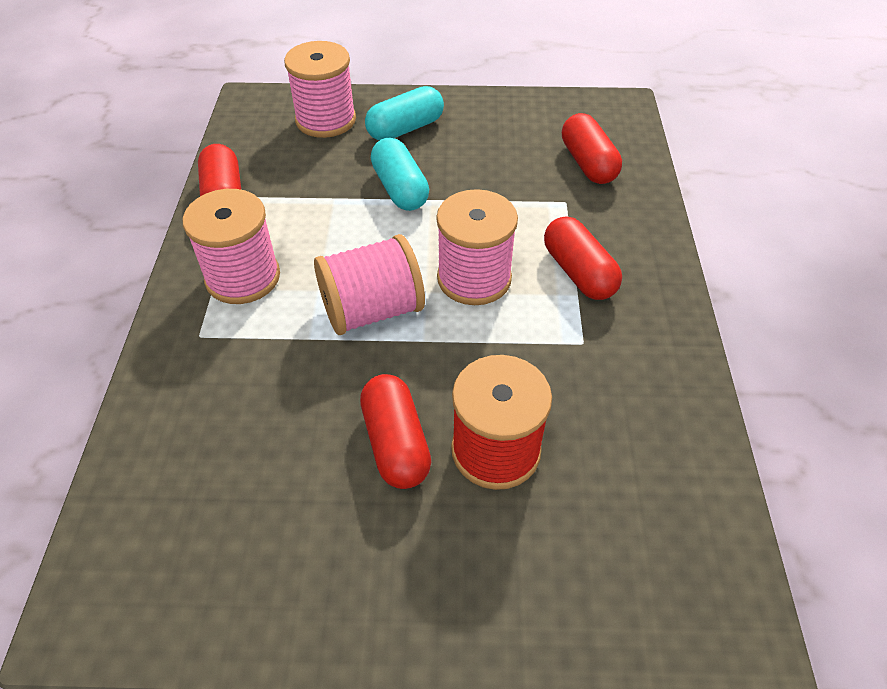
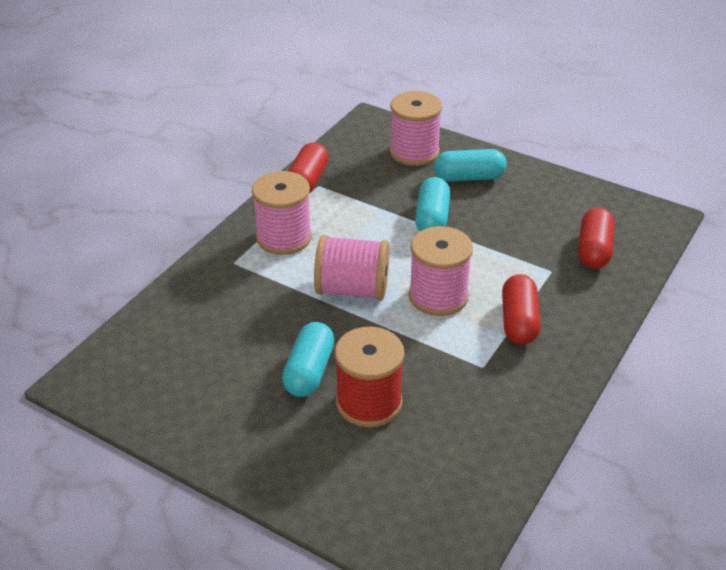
camera: 30 degrees right, 10 degrees down
(395, 443) = (309, 371): red capsule -> turquoise capsule

